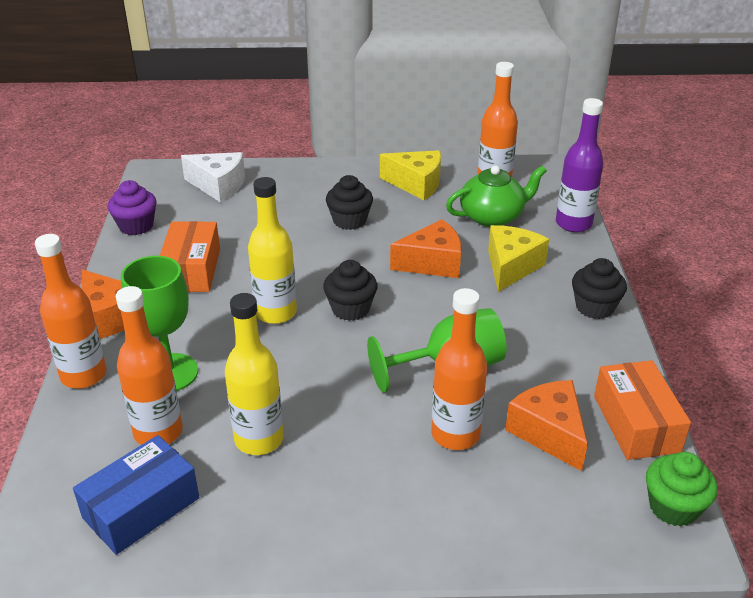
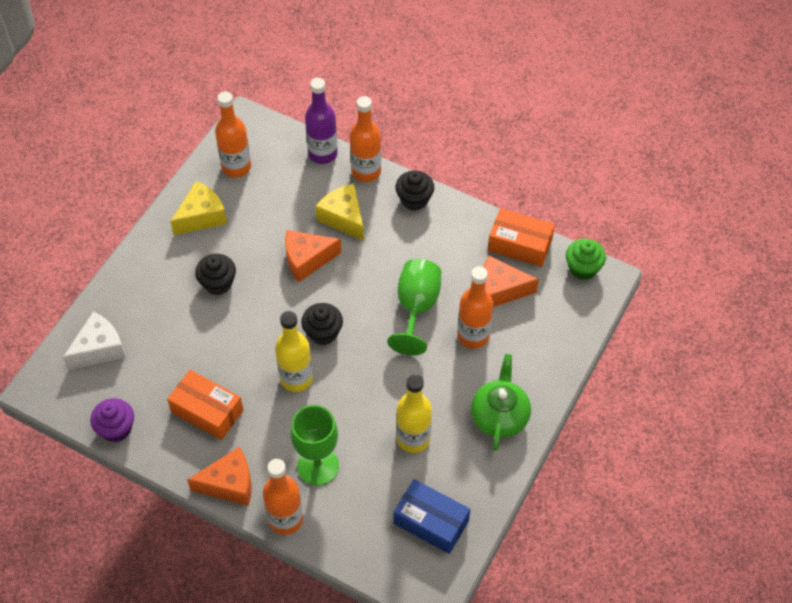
camera: 60 degrees left, 20 degrees up
(141, 508) = (431, 522): blue box -> blue box turned 45 degrees counterclockwise
(158, 432) = (371, 492): orange bottle -> orange bottle (366, 171)
(432, 263) = (307, 260): orange cheese -> orange cheese turned 120 degrees counterclockwise
(492, 217) = (279, 194): green teapot -> green teapot (499, 416)

